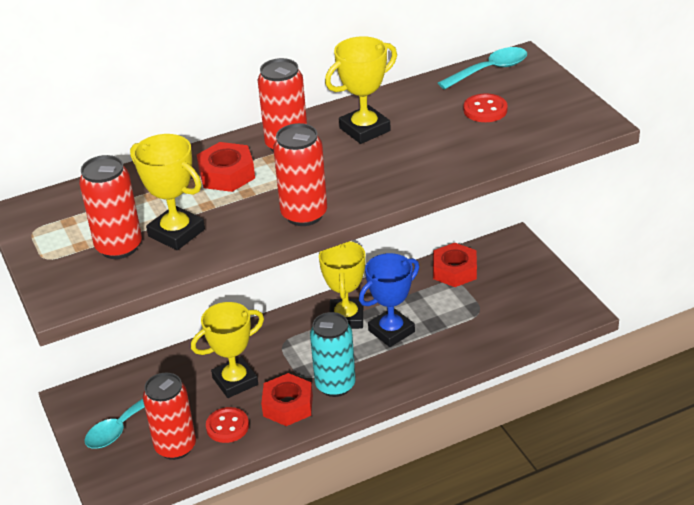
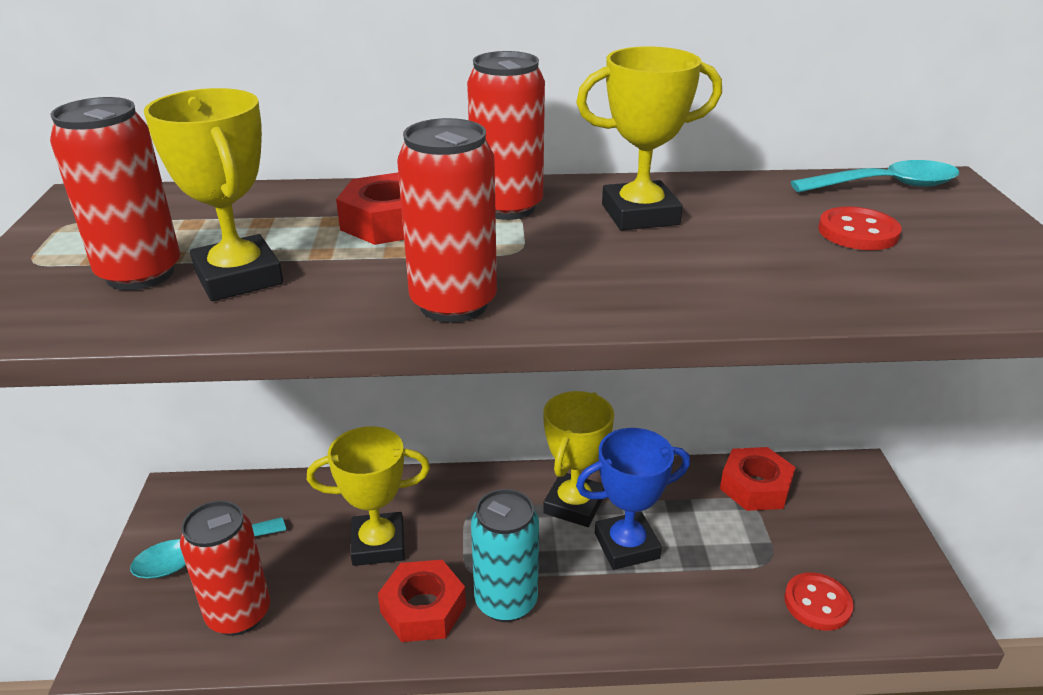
camera: 20 degrees right, 5 degrees down
(227, 426) = (324, 610): red button -> red button (817, 603)

